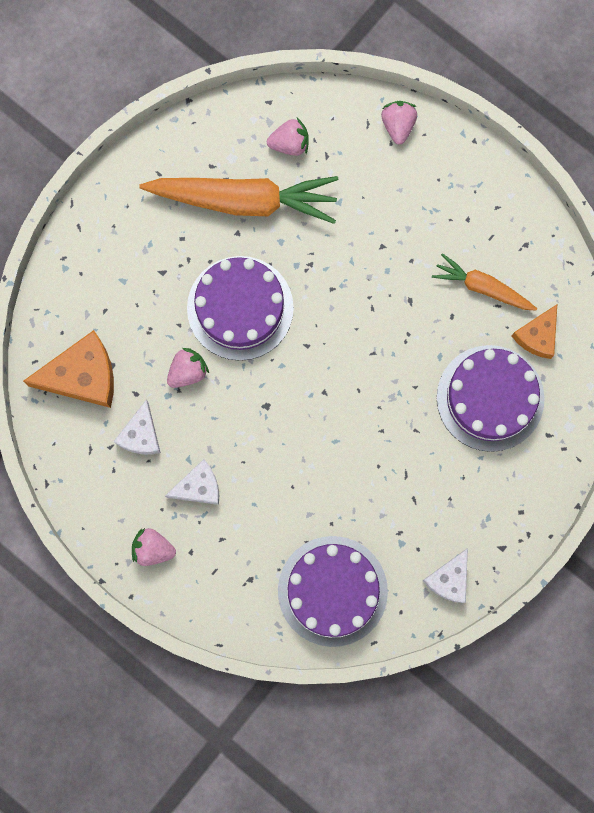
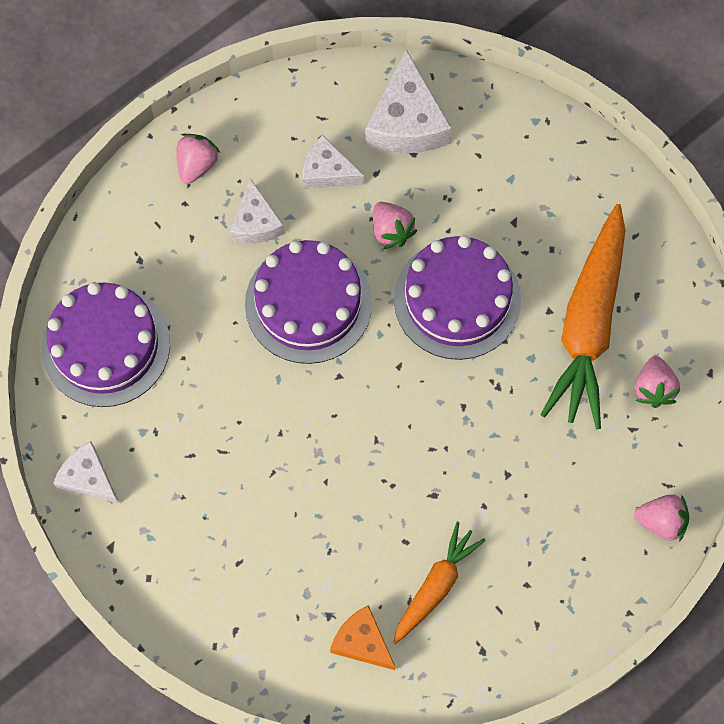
camera: 100 degrees right, 10 degrees down
(82, 376) = (406, 121): orange cheese -> white cheese
(490, 398) = (295, 568): purple cake -> purple cake (308, 303)

